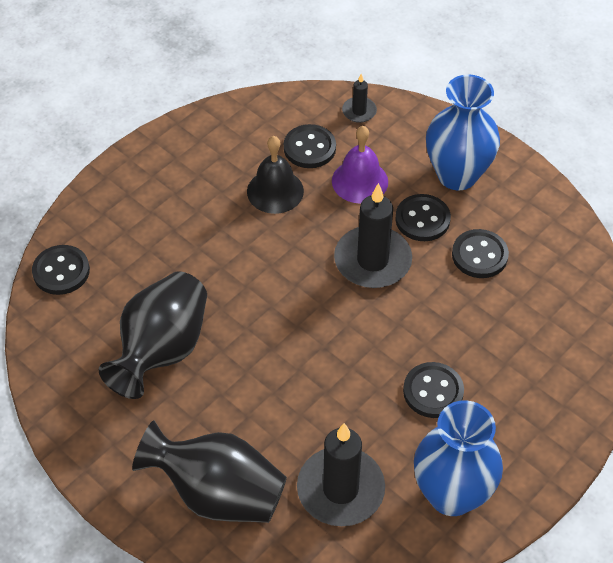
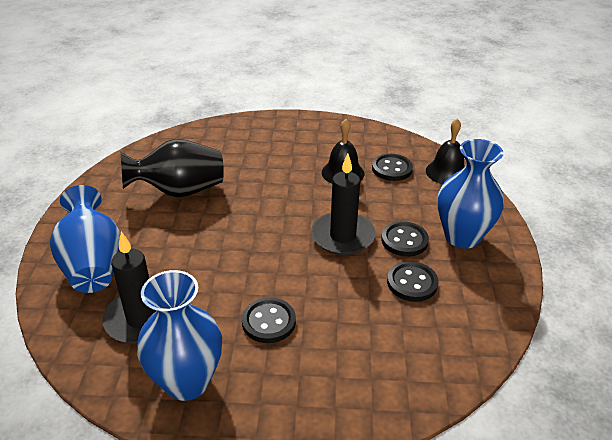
camera: 50 degrees right, 15 degrees down
(61, 271) = (197, 135): black button -> none
(218, 493) = (93, 265): black vase -> blue vase
(359, 111) = (447, 172): black candle -> black bell
(360, 181) = (396, 199): purple bell -> none

